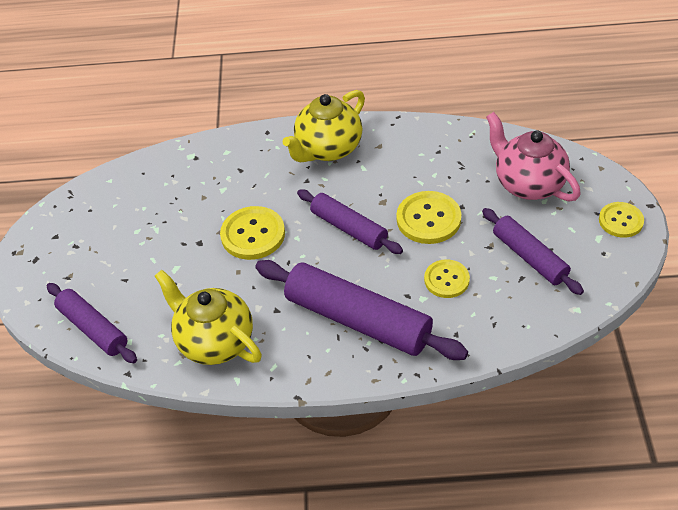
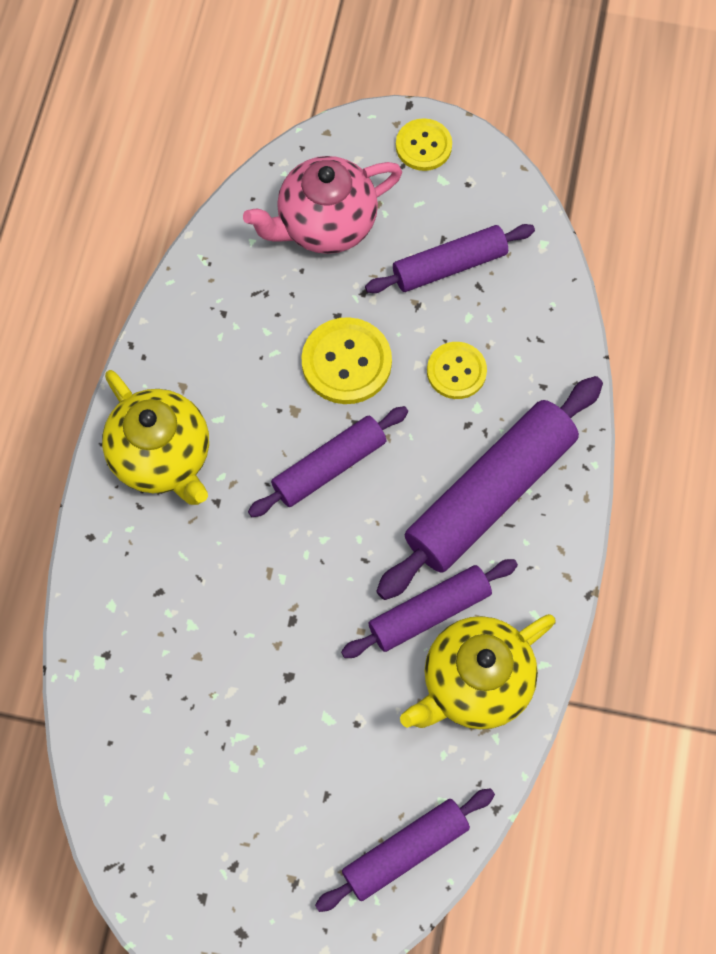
camera: 80 degrees left, 20 degrees up
(253, 234) = (298, 598): yellow button -> none
(260, 305) = (429, 612): none -> purple rolling pin

